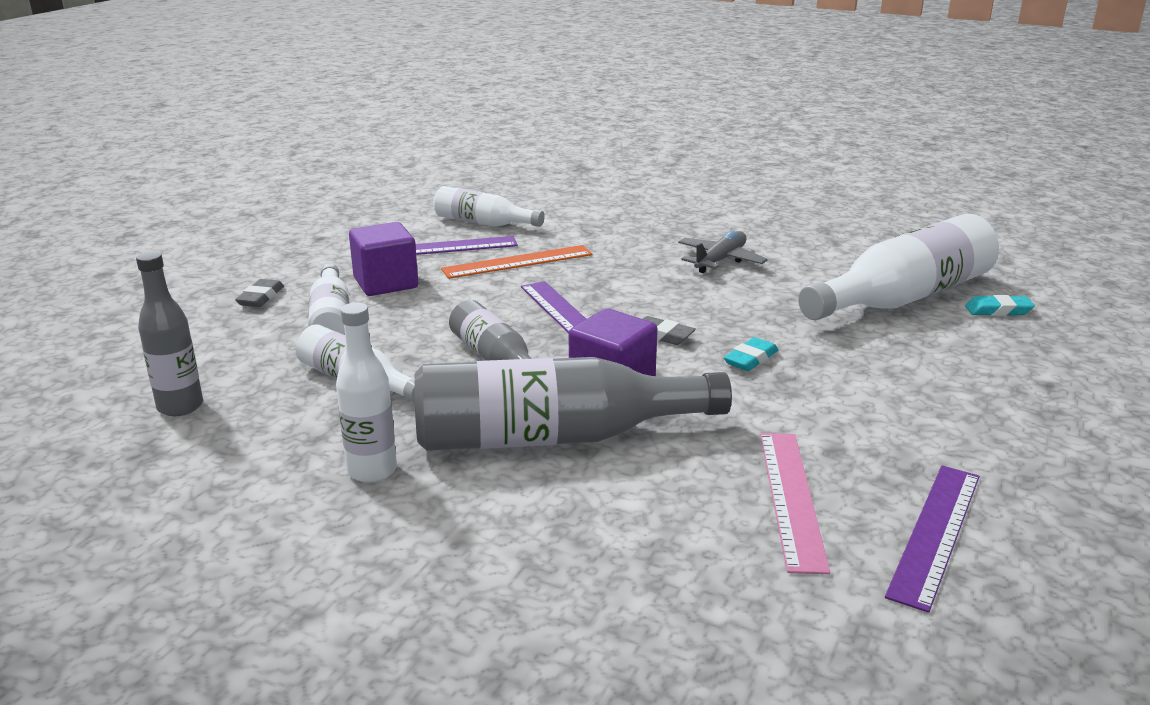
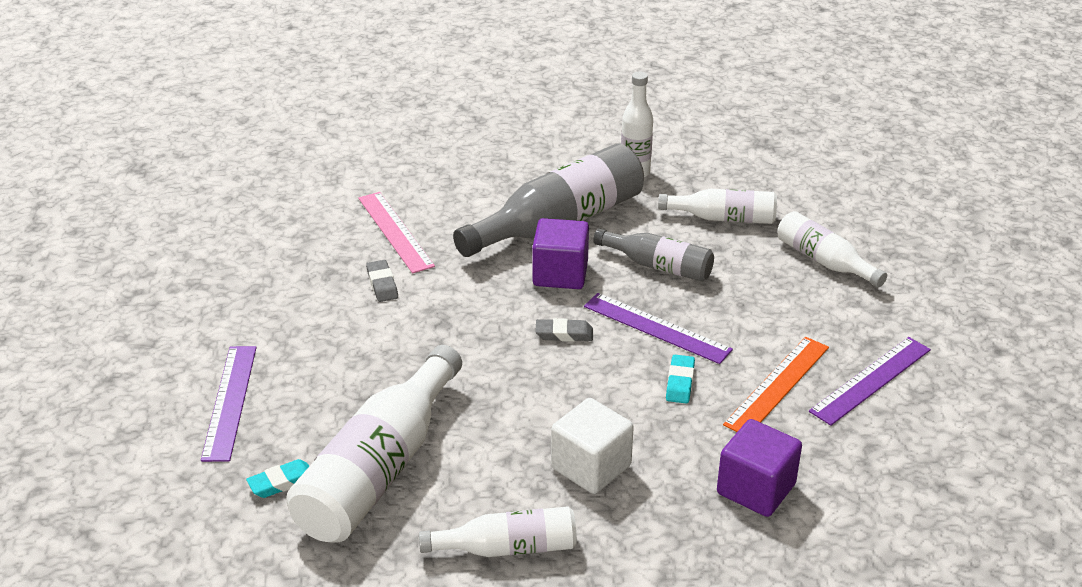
camera: 150 degrees right, 10 degrees up
(180, 407) = (795, 169): grey bottle -> none
(260, 297) = (909, 261): grey eraser -> grey eraser (382, 284)
(386, 283) = (845, 312): purple cube -> purple cube (756, 489)
(483, 223) = (892, 440): white bottle -> white bottle (507, 548)
(720, 260) = (591, 467): grey plane -> white cube
(750, 359) = (478, 332): turquoise eraser -> turquoise eraser (680, 382)
(935, 533) = (308, 237): purple ruler -> purple ruler (229, 402)

